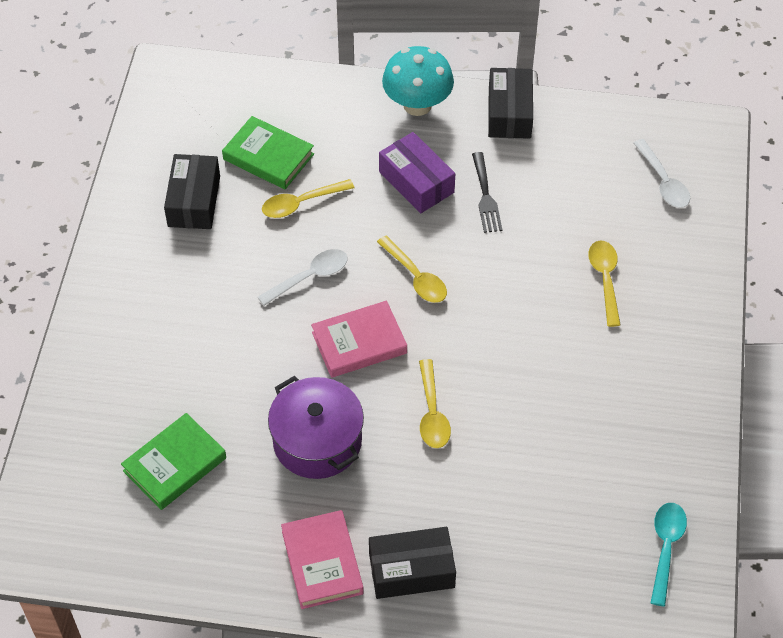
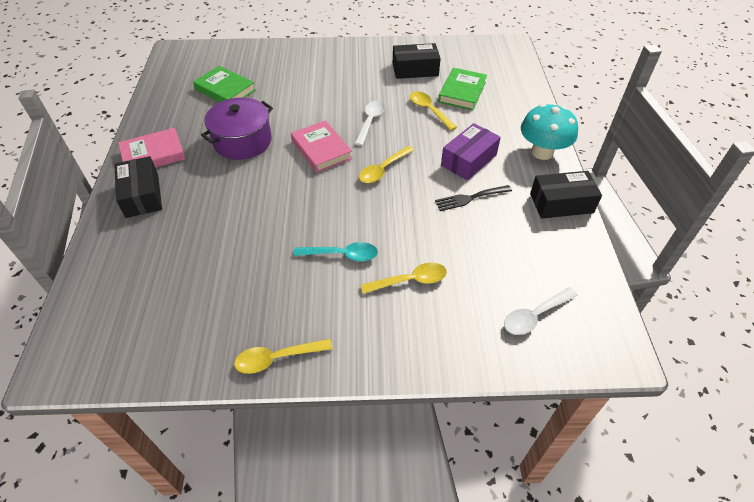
camera: 80 degrees right, 5 degrees down
(309, 277) = (370, 122): white spoon -> white spoon turned 120 degrees counterclockwise
(432, 413) = (267, 191): yellow spoon -> yellow spoon (277, 358)
(665, 548) = (142, 345): turquoise spoon -> turquoise spoon (342, 255)

